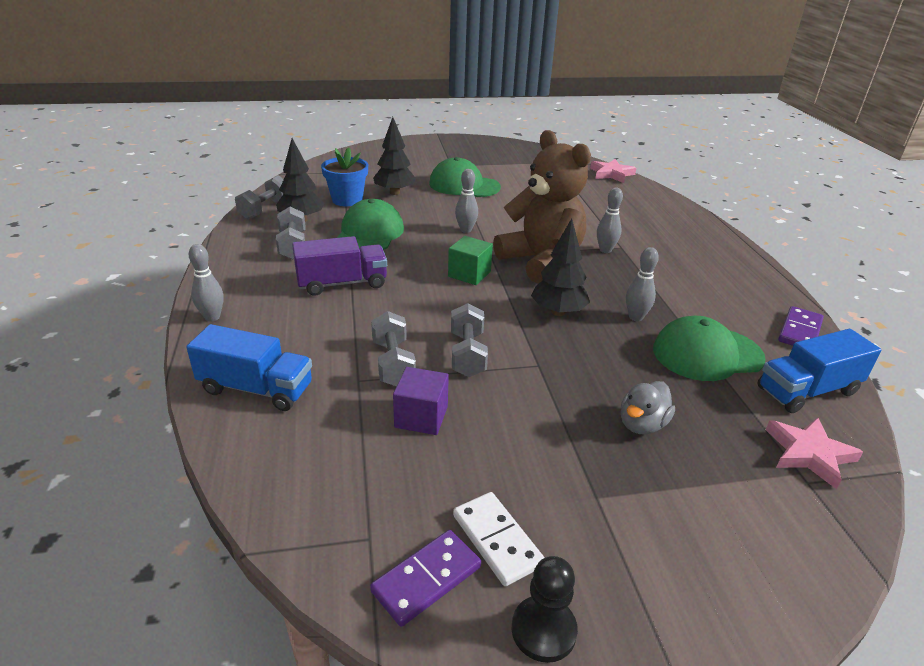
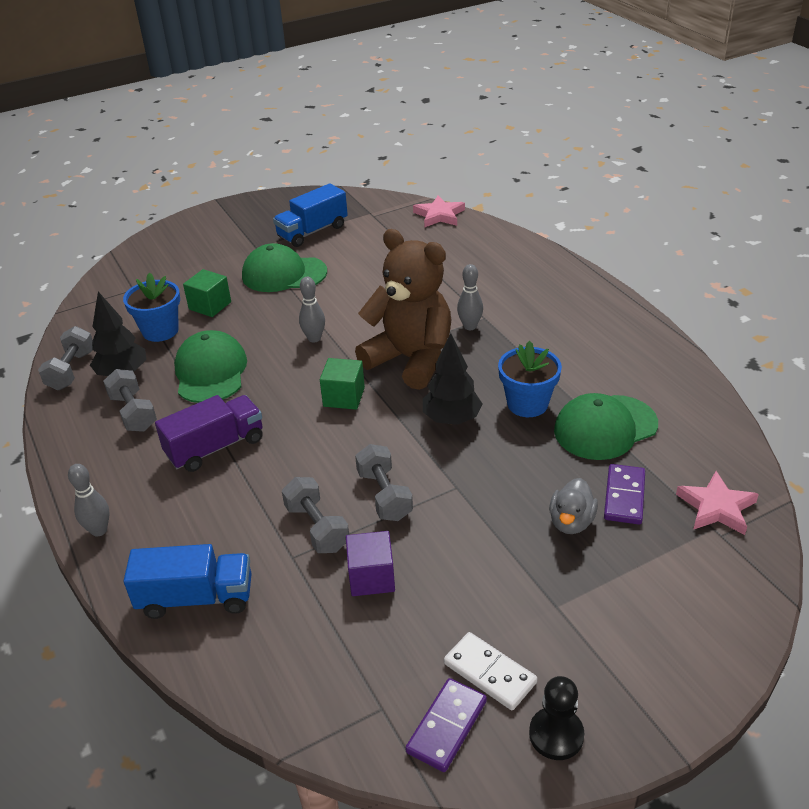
camera: 15 degrees left, 5 degrees up
(394, 193) = (210, 305): black tree -> green cube
(635, 317) = (527, 404): grey bowling pin -> blue flower pot
(799, 331) = (679, 376): purple domino -> purple domino (624, 496)
(807, 391) = (701, 442): blue truck -> blue truck (312, 231)

